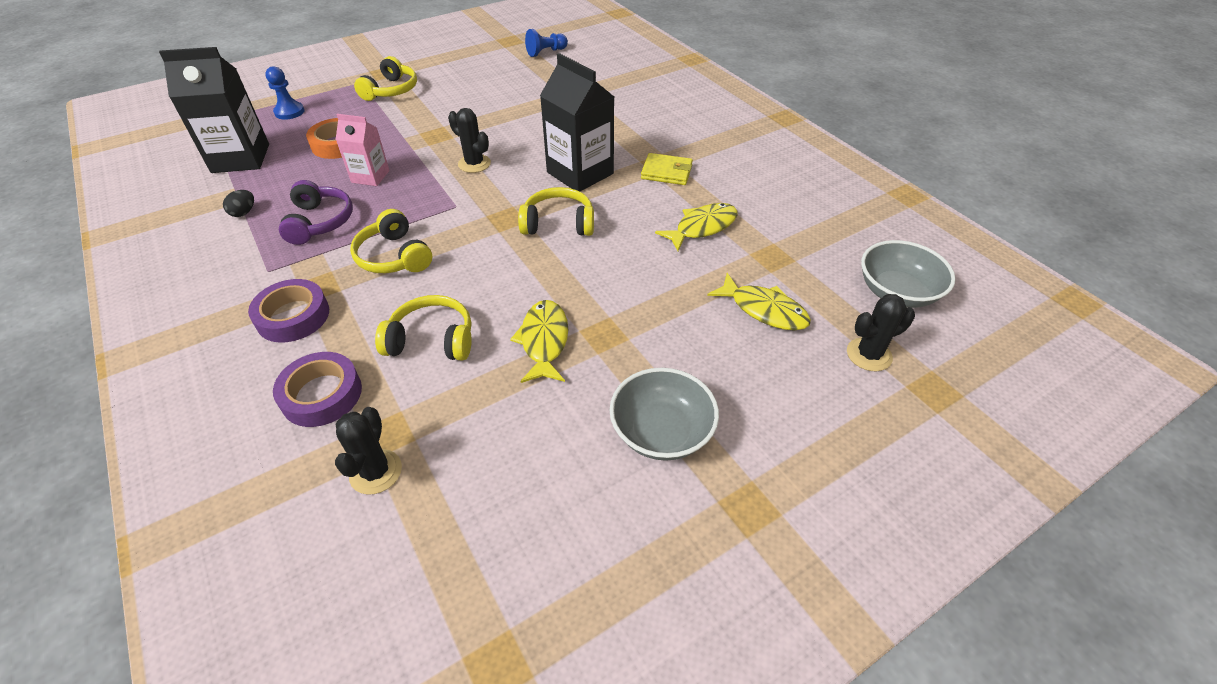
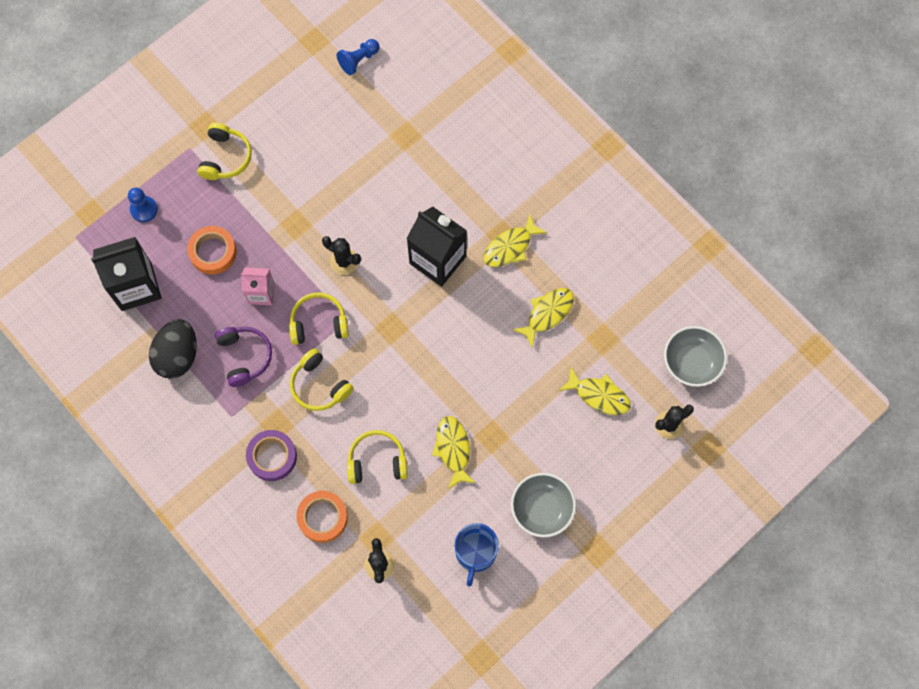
camera: 10 degrees left, 25 degrees up
(244, 212) = (178, 356): black egg -> black egg, size x2.35
(322, 394) = (322, 517): purple tape -> orange tape
(538, 478) = (475, 553): none -> blue mug
(558, 223) = (434, 327): yellow headphones -> yellow headphones (318, 323)
(666, 172) = (510, 247): yellow wallet -> yellow fish

